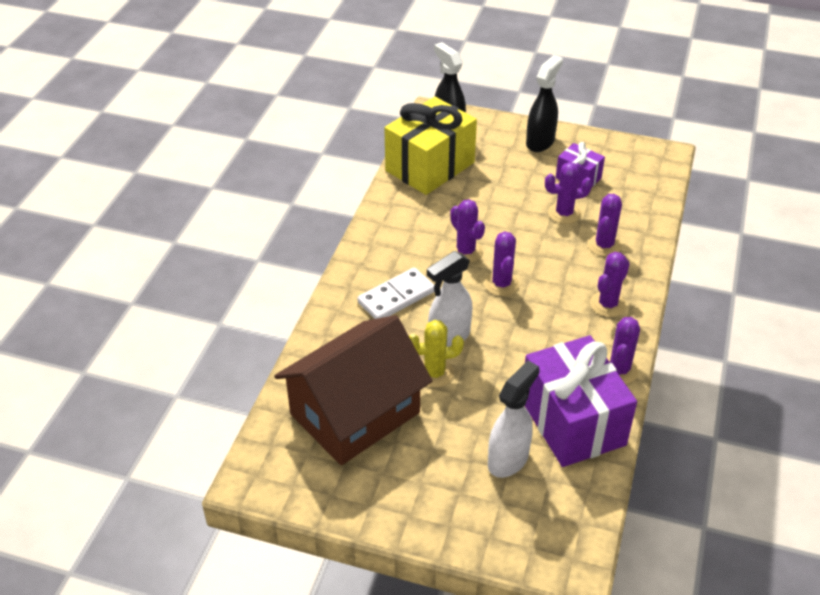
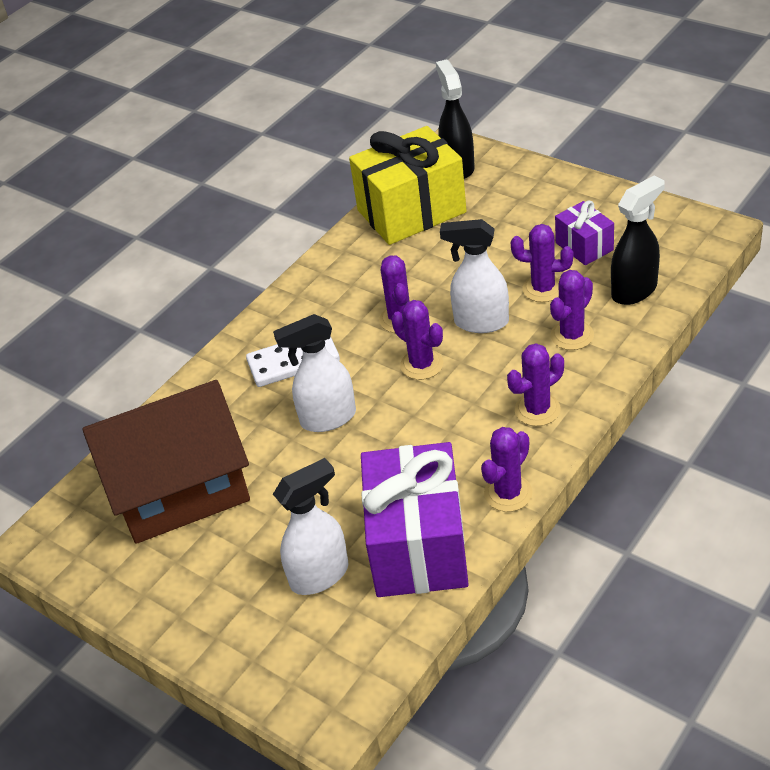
camera: 25 degrees right, 0 degrees up
(434, 373) = (290, 458): yellow cactus -> none
(501, 284) = (421, 365): purple cactus -> purple cactus turned 60 degrees counterclockwise
(530, 245) = (480, 322): none -> white spray bottle
(540, 142) = (560, 196): black spray bottle -> black spray bottle (634, 290)

